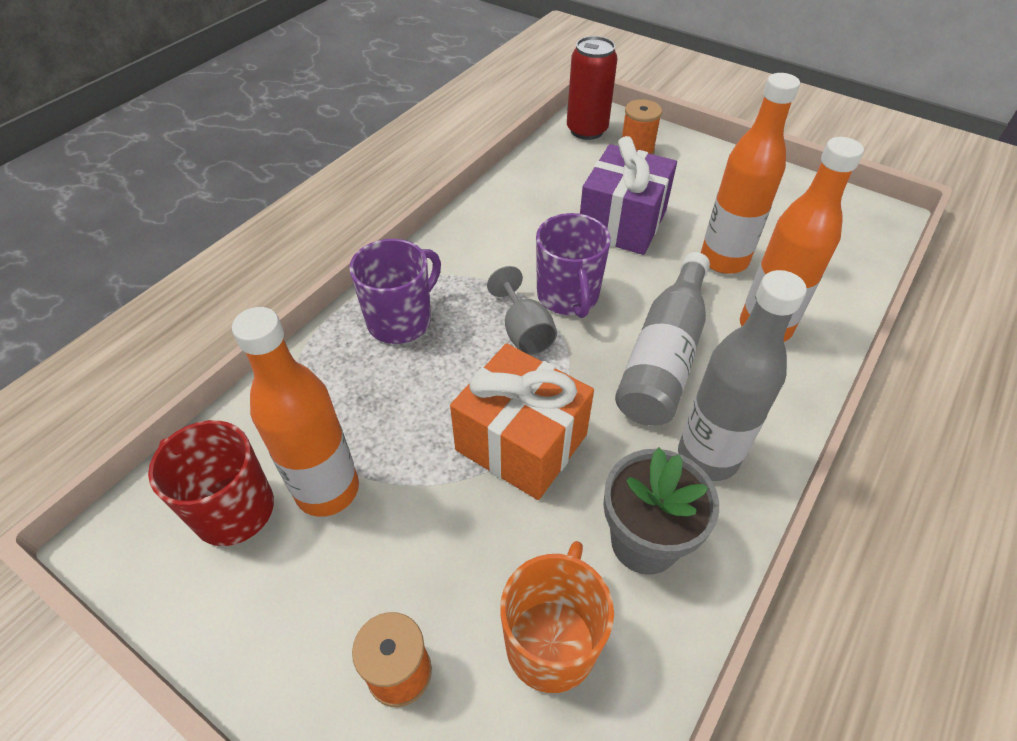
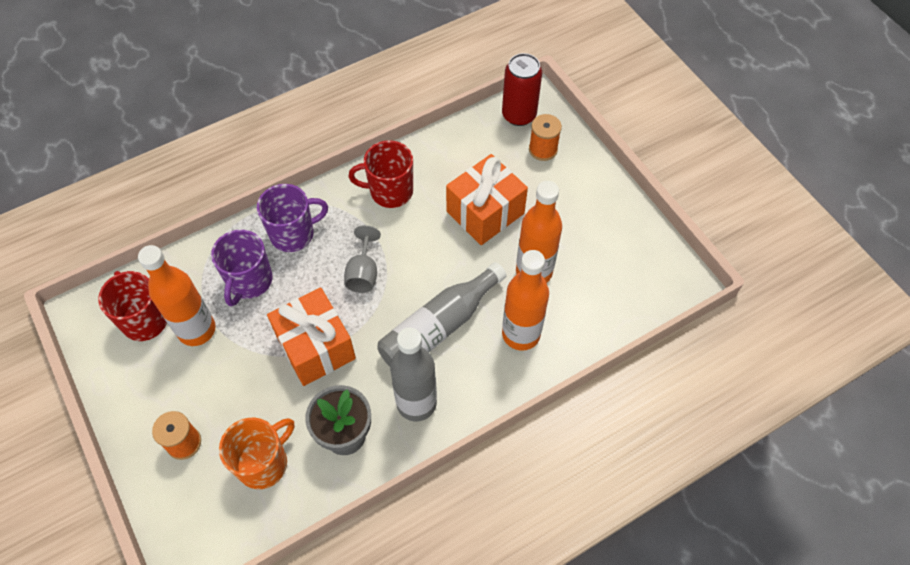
camera: 25 degrees right, 10 degrees up
(495, 238) = (390, 191): none -> red mug
(568, 296) = (408, 258): purple mug -> purple mug (249, 281)
(622, 223) = (485, 212): purple gift -> orange gift

